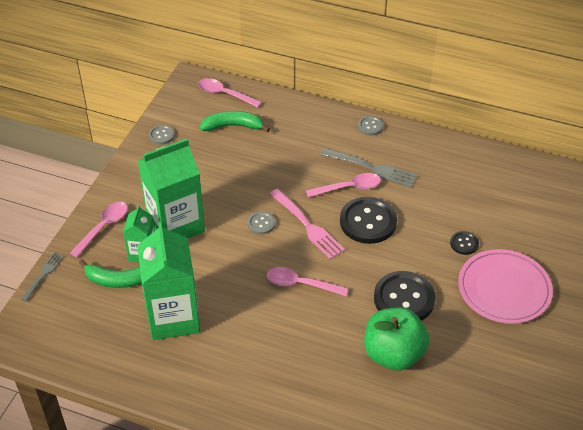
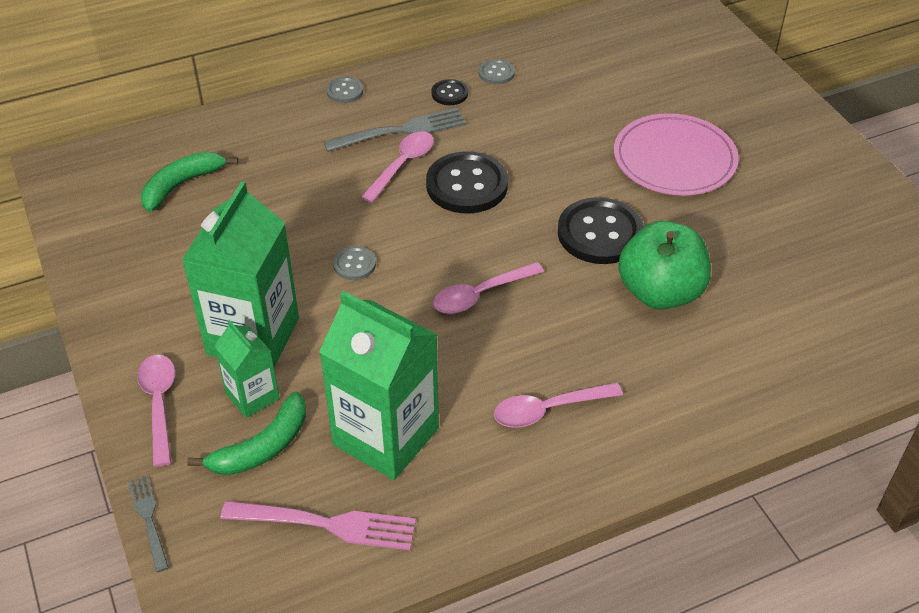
camera: 45 degrees left, 0 degrees up
(161, 135) = (99, 251): grey button -> grey button (496, 73)
(225, 94) = (124, 157): pink spoon -> pink spoon (548, 409)
(307, 226) = (409, 231): pink fork -> pink fork (326, 524)
(464, 243) = (585, 143): black button -> black button (449, 93)

